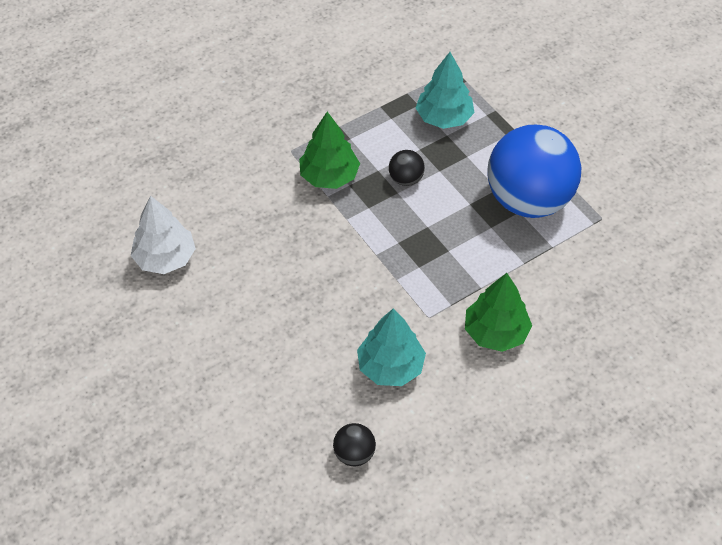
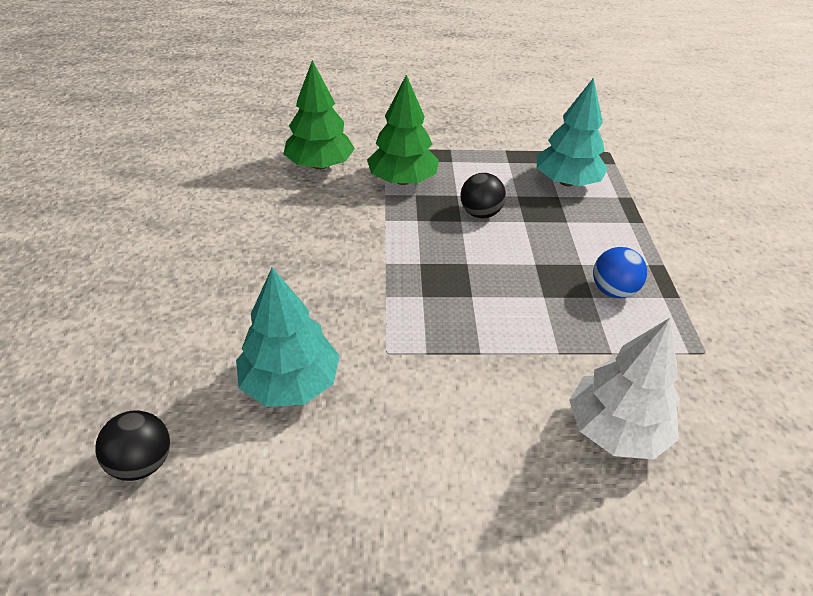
camera: 30 degrees right, 10 degrees down
(165, 258) = (184, 177): white tree -> white tree (615, 429)
(496, 332) = (458, 414): green tree -> green tree (320, 165)
(528, 200) = (613, 290): blue ball -> blue ball, size x0.40

